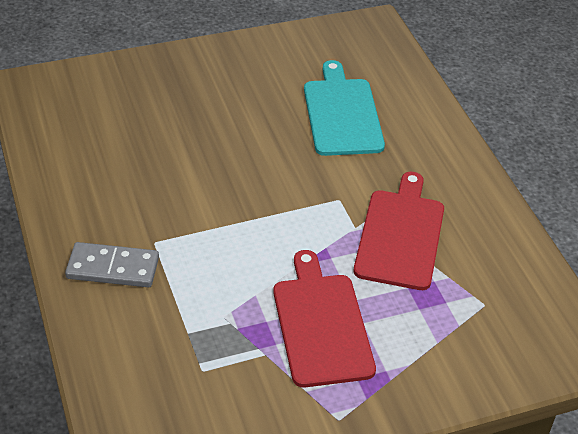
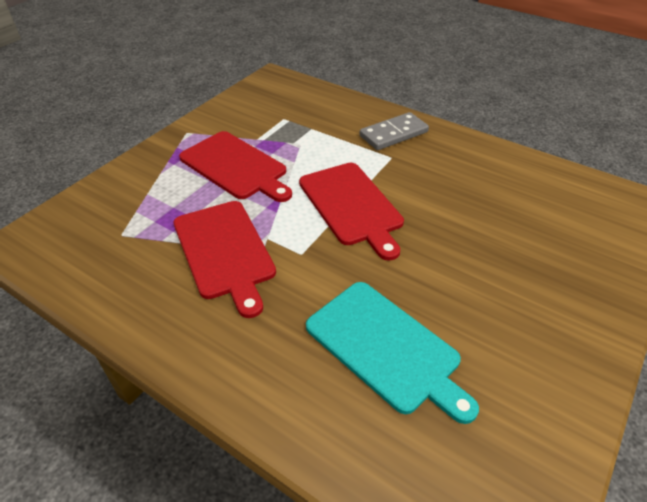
camera: 145 degrees right, 0 degrees up
(253, 214) = (352, 206): none -> red cutting board

